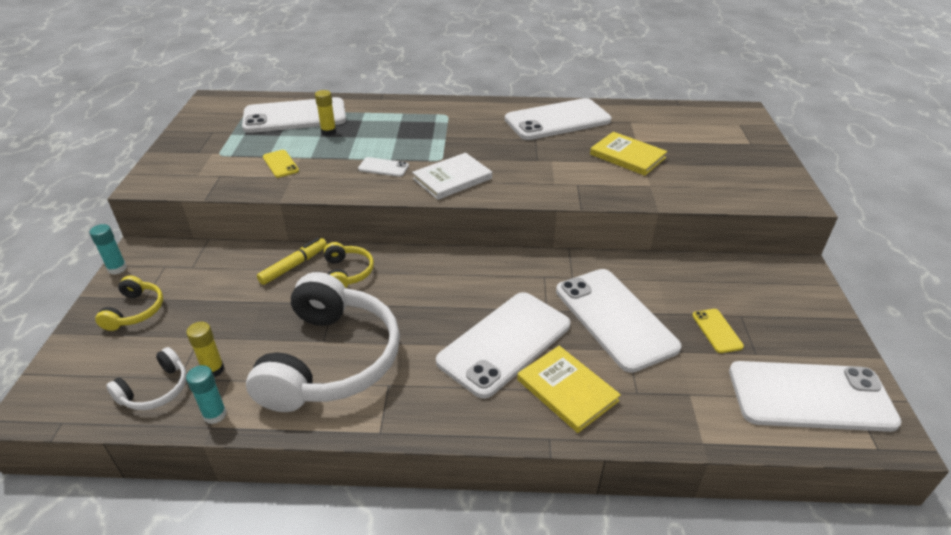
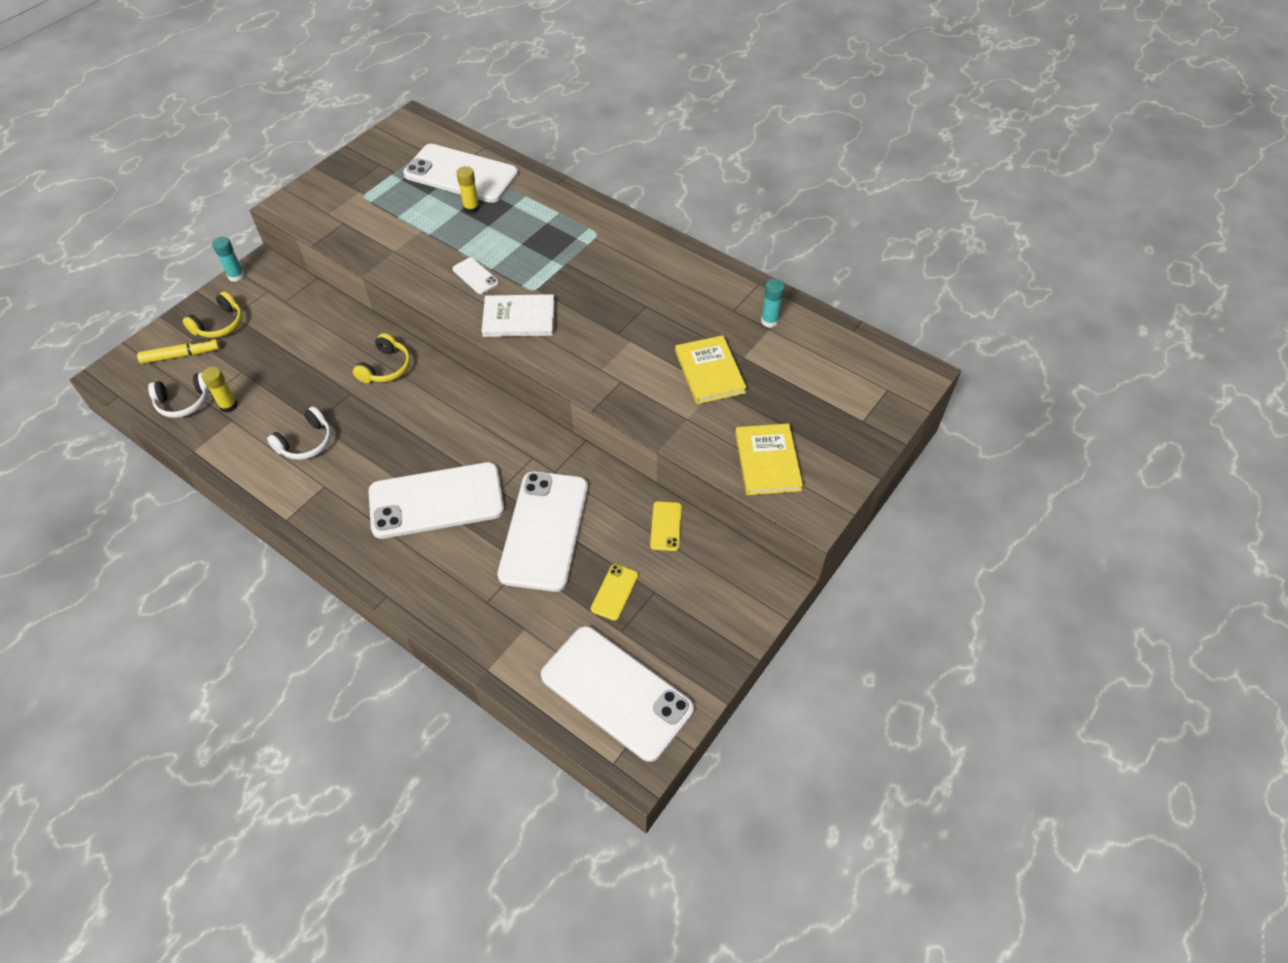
camera: 35 degrees right, 15 degrees up
(215, 414) = (202, 443): turquoise glue stick -> turquoise glue stick (769, 321)
(280, 164) = (399, 231): yellow phone -> yellow phone (666, 526)
(294, 266) = (354, 339): yellow marker -> yellow marker (181, 355)
(331, 360) = (306, 442): white headphones -> white headphones, size x0.44
(557, 120) = (696, 291): white phone -> none
(567, 390) = (438, 567): yellow book -> yellow book (767, 461)

